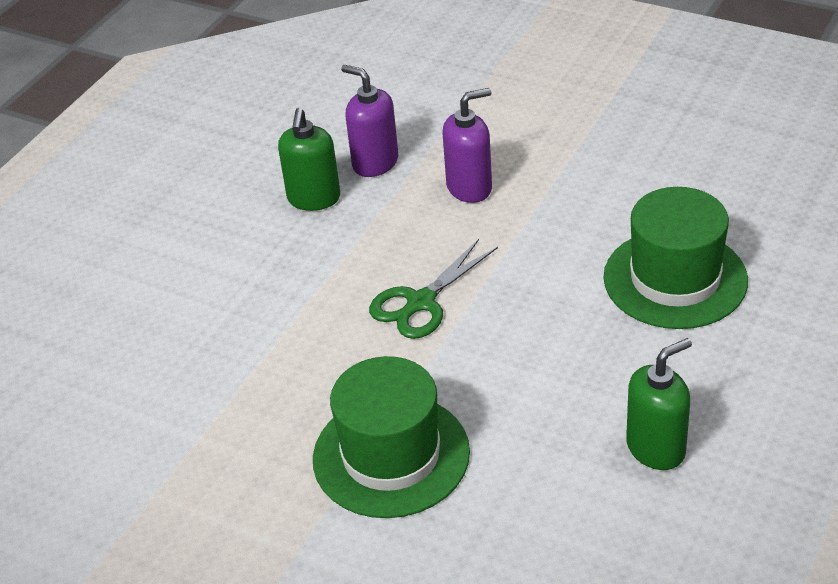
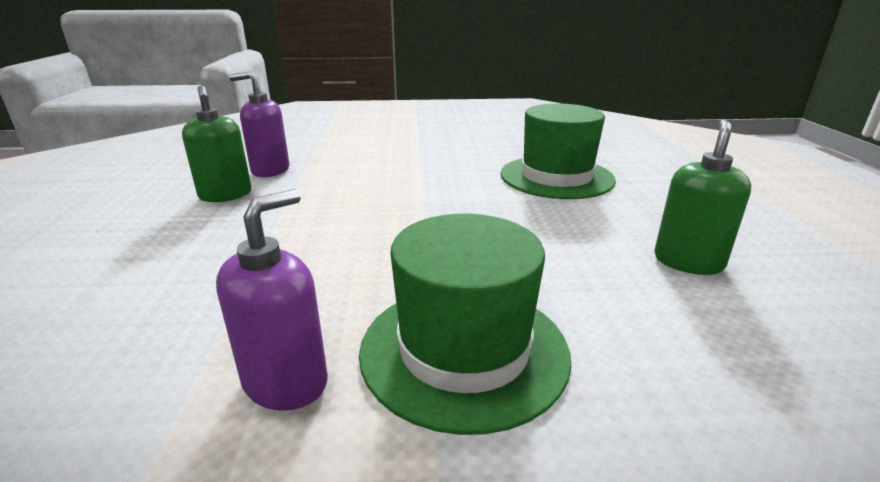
camera: 35 degrees left, 15 degrees down
(420, 303) = (378, 229): green scissors -> none
(469, 187) = (359, 168): purple soap dispenser -> purple soap dispenser (286, 382)

